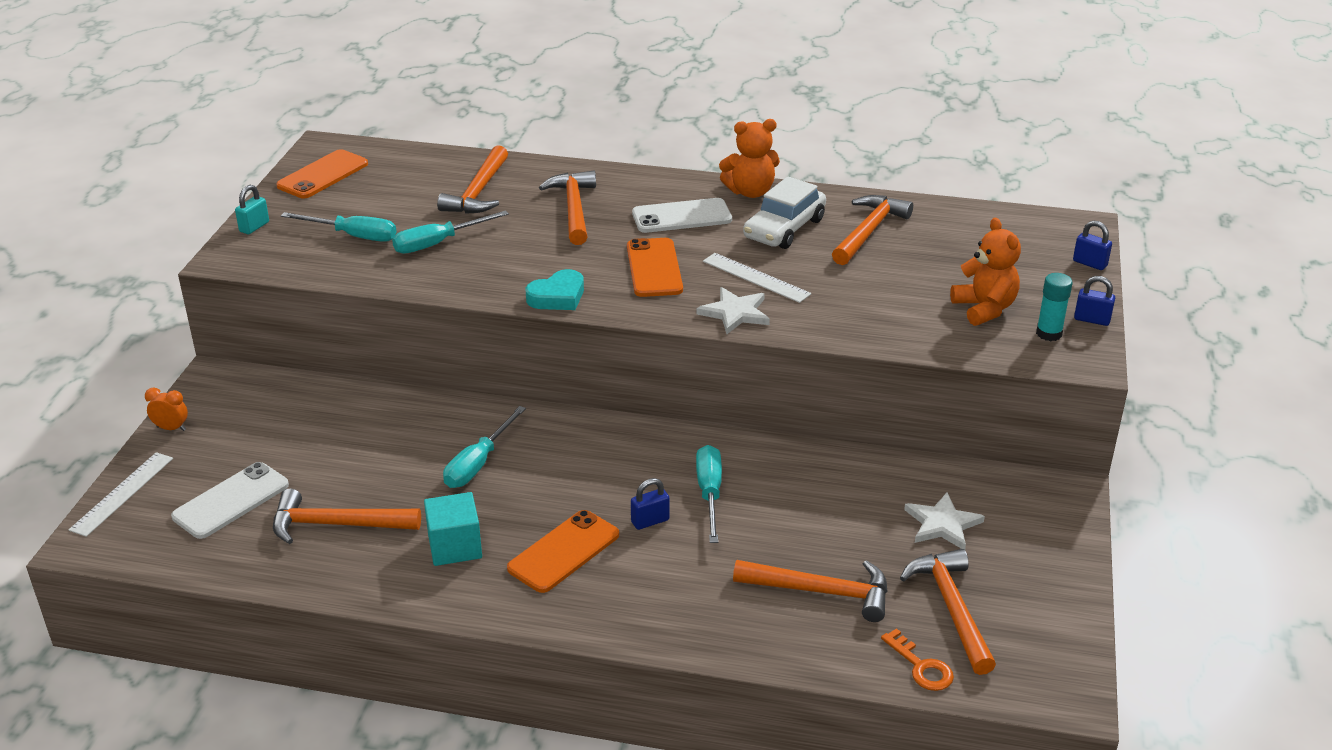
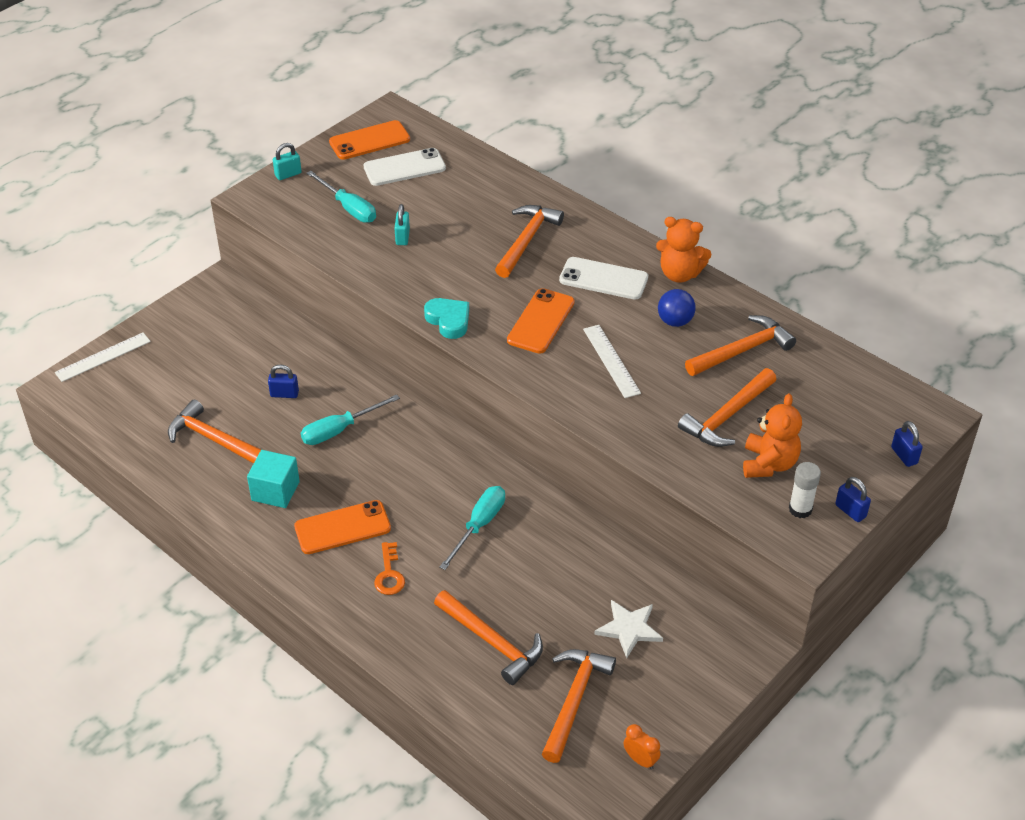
camera: 30 degrees right, 10 degrees up
(171, 428) = (165, 316): orange clock -> orange clock (640, 760)
(231, 501) = (163, 391): white phone -> white phone (404, 168)
(438, 243) = (402, 237): turquoise screwdriver -> turquoise padlock
(478, 192) = (468, 198): orange hammer -> orange hammer (727, 416)
(557, 296) = (448, 320): turquoise heart -> turquoise heart turned 120 degrees counterclockwise
(650, 521) = (419, 529): blue padlock -> blue padlock (284, 394)
(735, 313) = (566, 388): white star -> none
(784, 228) = (675, 321): white car -> blue ball
(921, 666) = (512, 734): orange key -> orange key (389, 574)
(1049, 334) = (800, 509): turquoise glue stick -> white glue stick

